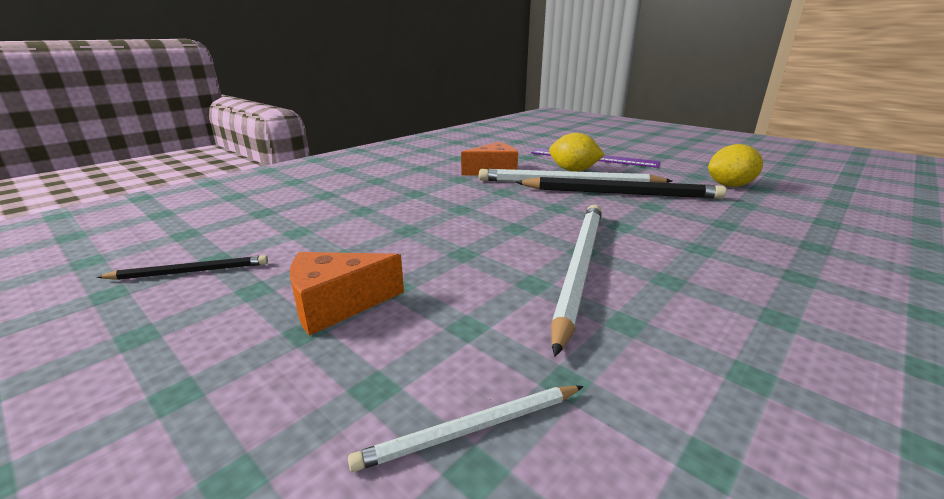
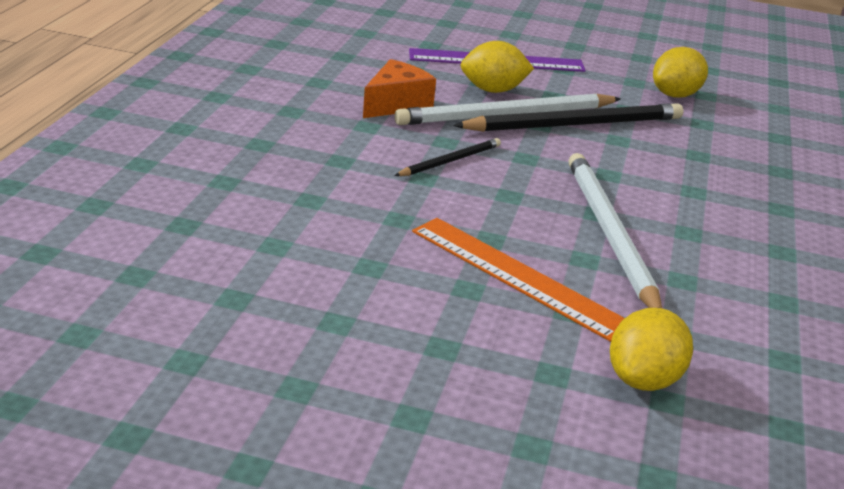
camera: 30 degrees left, 5 degrees up
(190, 271) = (235, 319): black pencil -> black pencil (450, 161)
(337, 305) = (439, 318): orange cheese -> none
(451, 285) = (517, 276): none -> orange ruler
(471, 429) = (643, 380): white pencil -> yellow lemon

